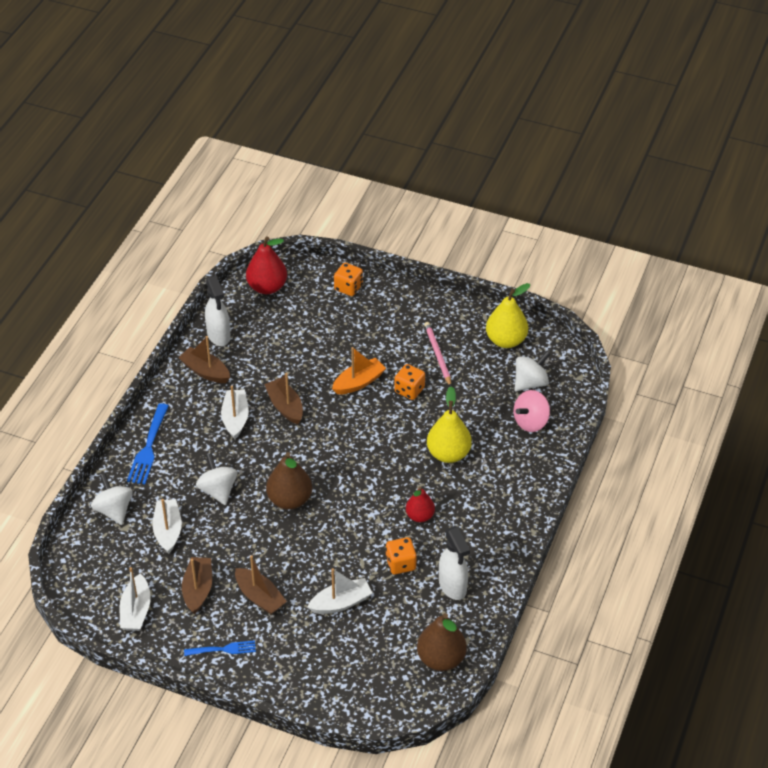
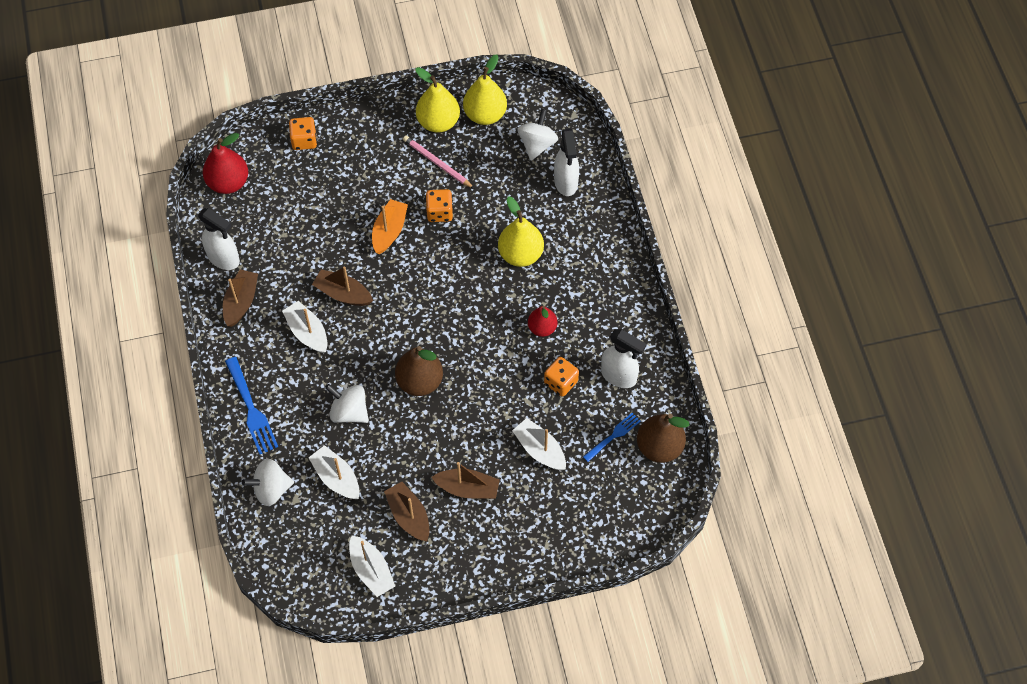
camera: 35 degrees left, 15 degrees up
(114, 510) = (271, 489): white spinning top -> white spinning top turned 45 degrees counterclockwise
(205, 371) = (241, 302): brown boat -> brown boat turned 105 degrees clockwise
(222, 649) = (475, 556): blue fork -> blue fork (613, 436)
(341, 603) = (540, 450): white boat -> white boat turned 75 degrees counterclockwise
(463, 327) = (438, 122): none -> yellow pear
(531, 422) = (566, 182): pink spinning top -> white spray bottle

